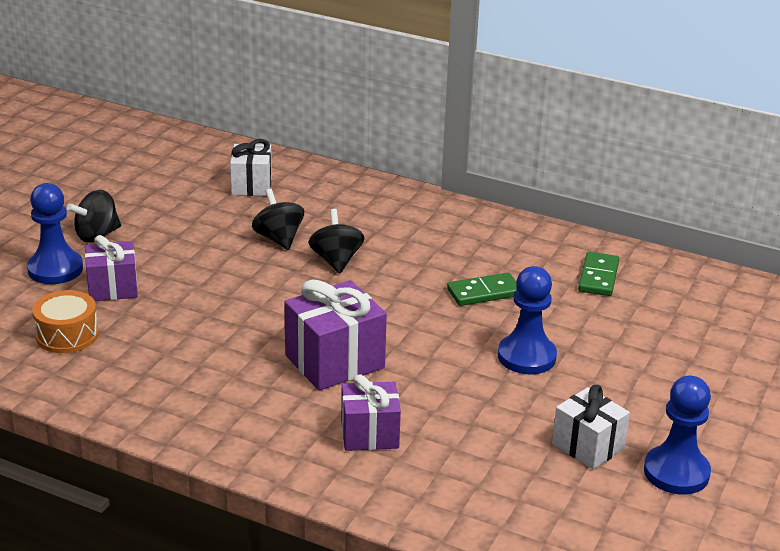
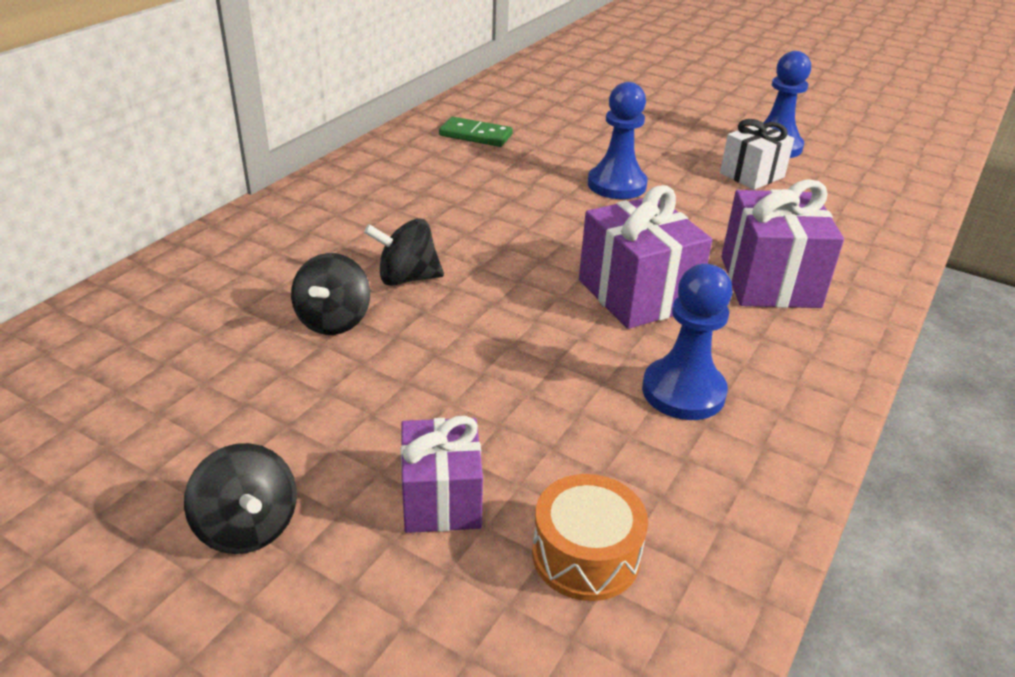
camera: 85 degrees left, 5 degrees up
(55, 269) = (359, 586): blue pawn -> blue pawn (683, 392)
(251, 185) = (156, 339): white gift -> none
(278, 238) = (333, 321): black spinning top -> black spinning top turned 60 degrees counterclockwise
(369, 434) = (769, 281): purple gift -> purple gift, size x1.52
(484, 292) = (496, 193): green domino -> none

